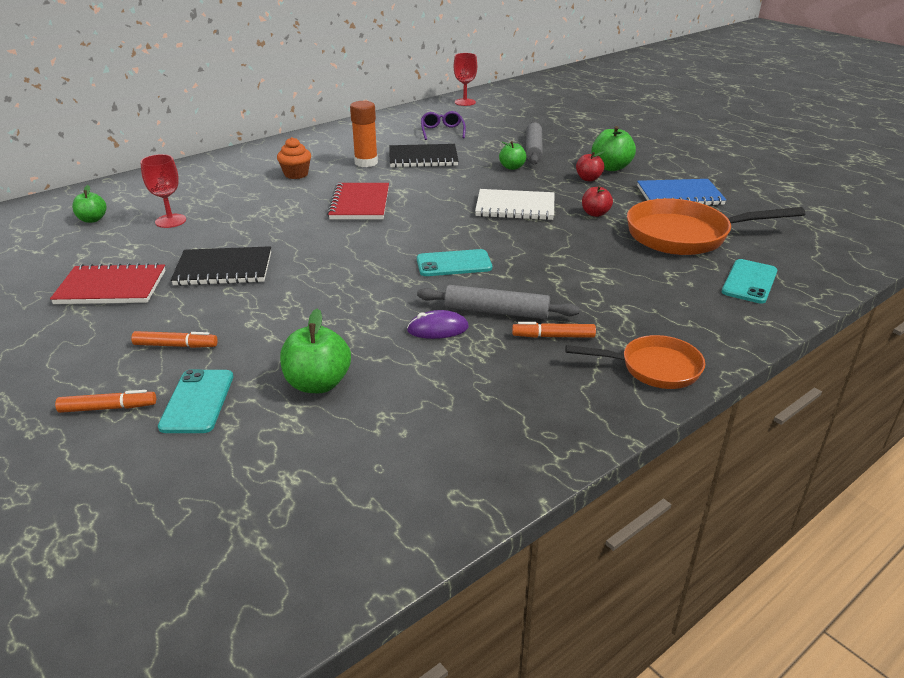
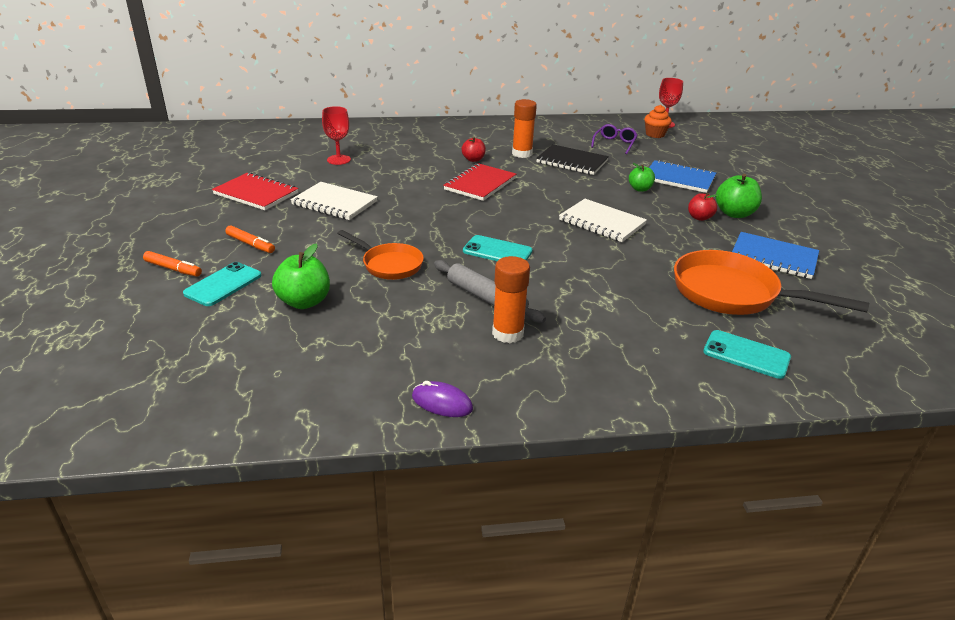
camera: 30 degrees right, 0 degrees up
(92, 219) = (294, 145): green apple -> none
(223, 269) = (334, 203): black notebook -> white notebook
(296, 174) = (459, 149): orange cupcake -> orange cupcake (655, 134)
(438, 329) = (427, 295): purple mouse -> purple mouse (442, 402)
(533, 149) = (679, 178): grey rolling pin -> blue notebook
(553, 336) = (508, 333): orange marker -> orange glue stick
(595, 213) = (668, 249): red apple -> red apple (473, 159)
(653, 368) = (560, 390): orange pan -> orange pan (389, 264)
(749, 282) = (746, 354): turquoise phone -> turquoise phone turned 60 degrees clockwise

